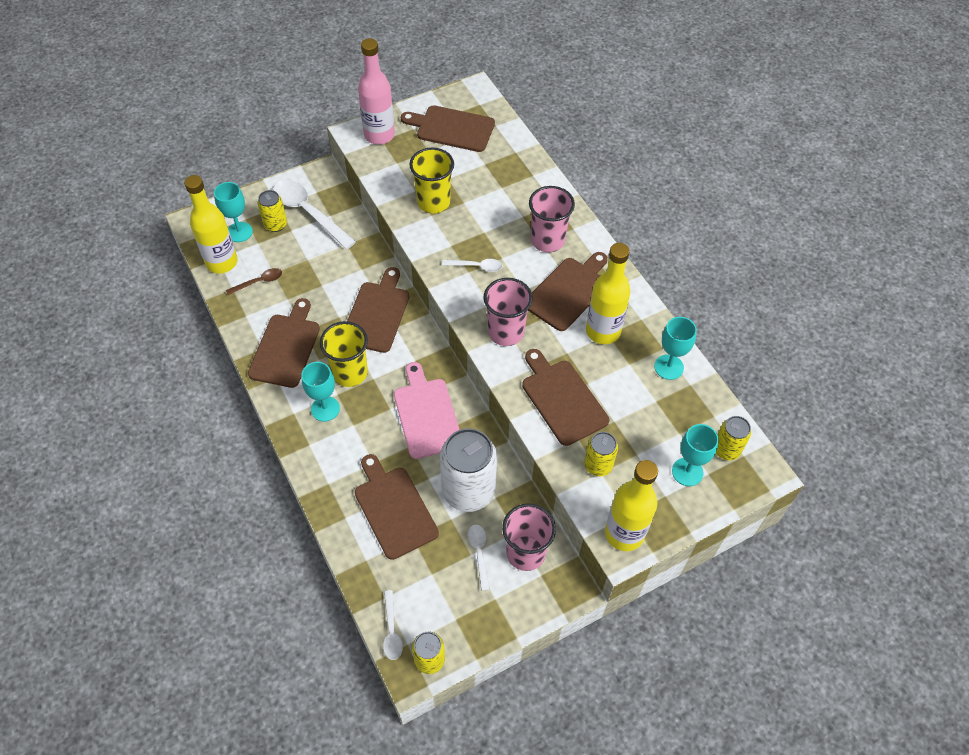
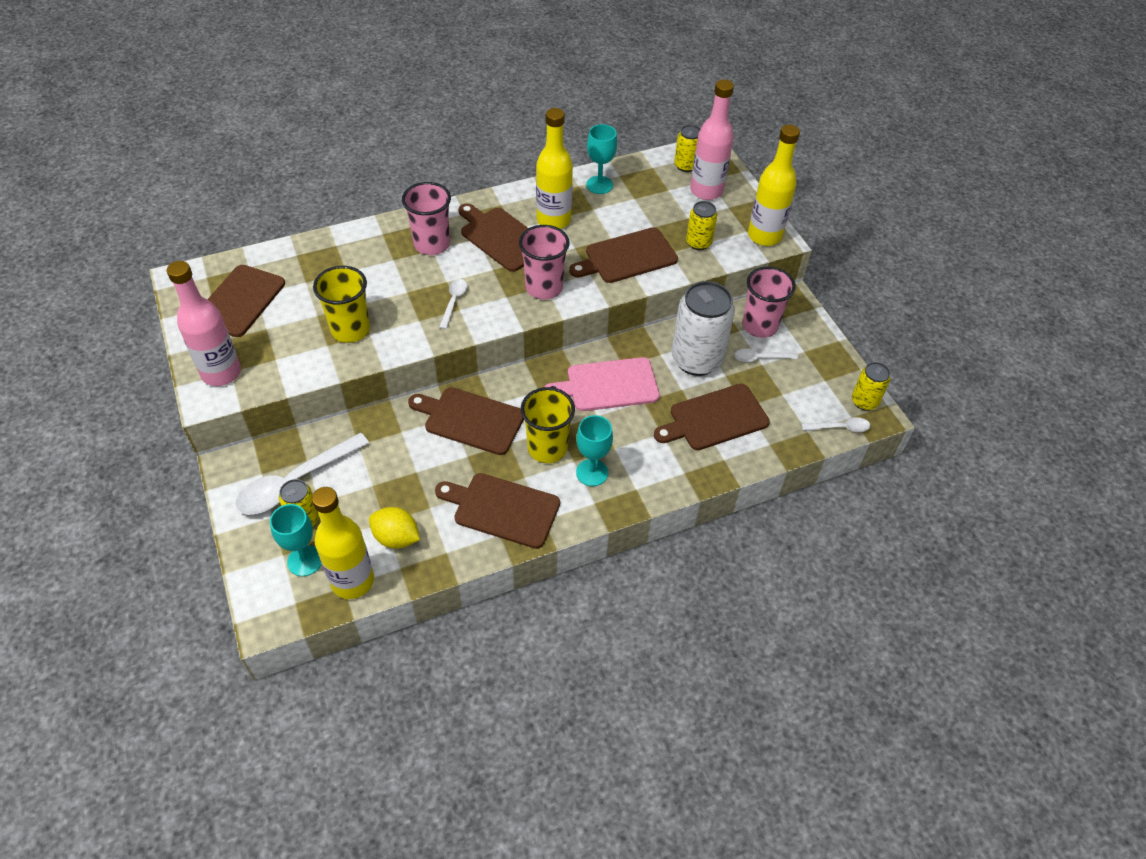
camera: 85 degrees left, 5 degrees down
(259, 282) = (396, 538): brown spoon -> yellow lemon
(687, 472) = (706, 191): turquoise goblet -> pink bottle

